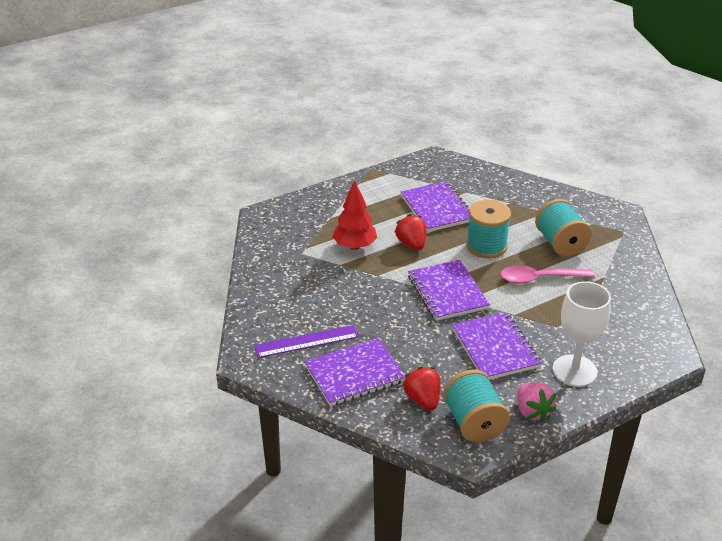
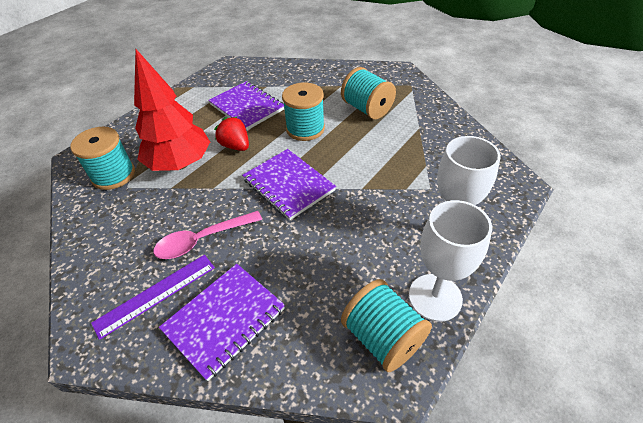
camera: 20 degrees left, 10 degrees up
(292, 239) = (113, 175): none -> turquoise spool
(354, 246) = (180, 164): red tree -> red tree, size x1.51
(423, 400) = (314, 327): red strawberry -> none
(495, 348) = (361, 232): purple notebook -> none
(532, 411) = (435, 297): pink strawberry -> white goblet
(539, 278) = (366, 145): pink spoon -> pink spoon (202, 240)

